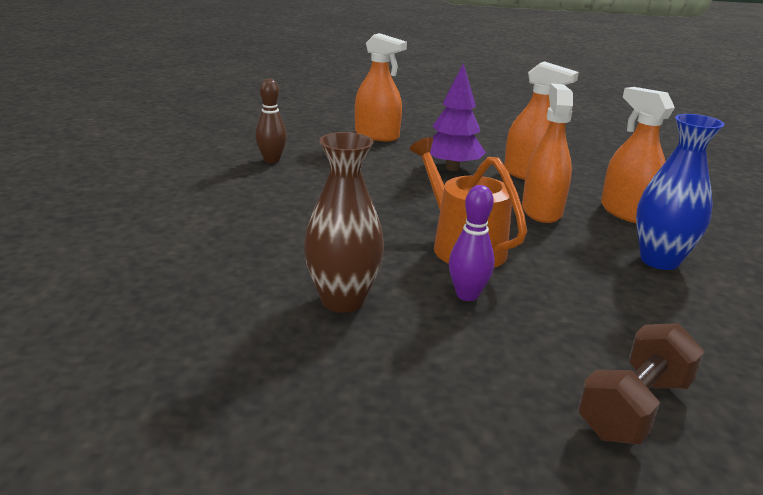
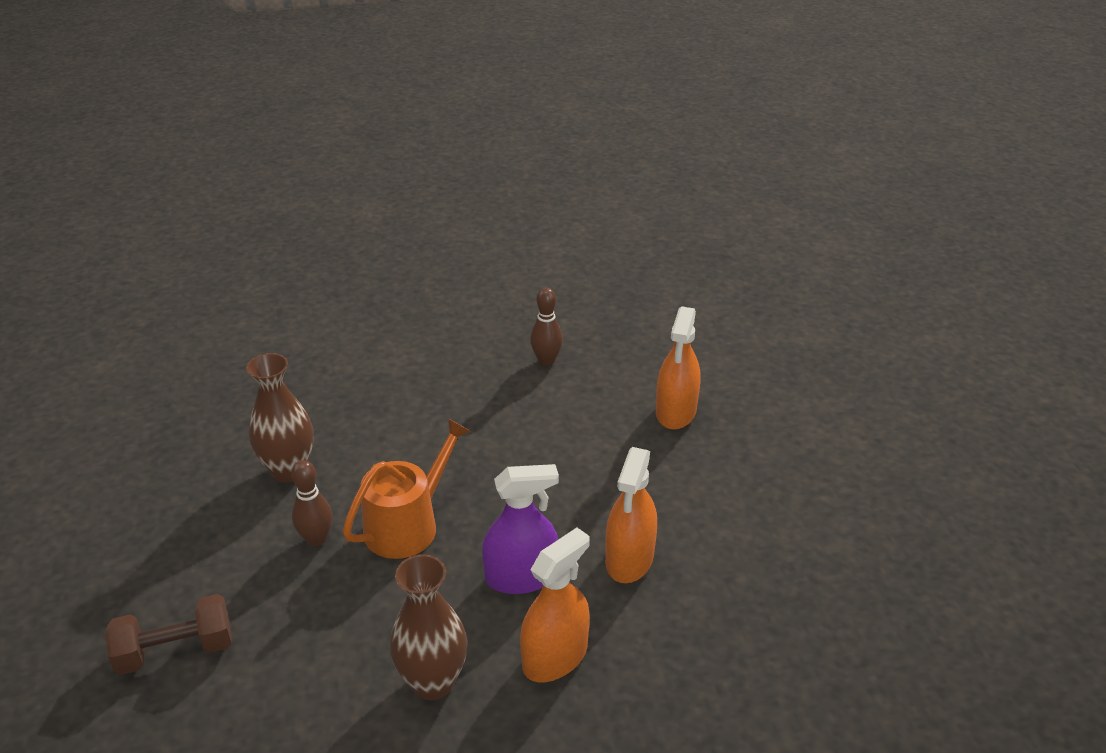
camera: 75 degrees right, 10 degrees up
(452, 168) = (608, 489): purple tree -> none
(467, 295) = (316, 539): purple bowling pin -> brown bowling pin
(541, 210) = (521, 577): orange spray bottle -> purple spray bottle
(633, 407) = (176, 651): brown dumbbell -> brown dumbbell turned 45 degrees counterclockwise
(659, 260) = (432, 682): blue vase -> brown vase

